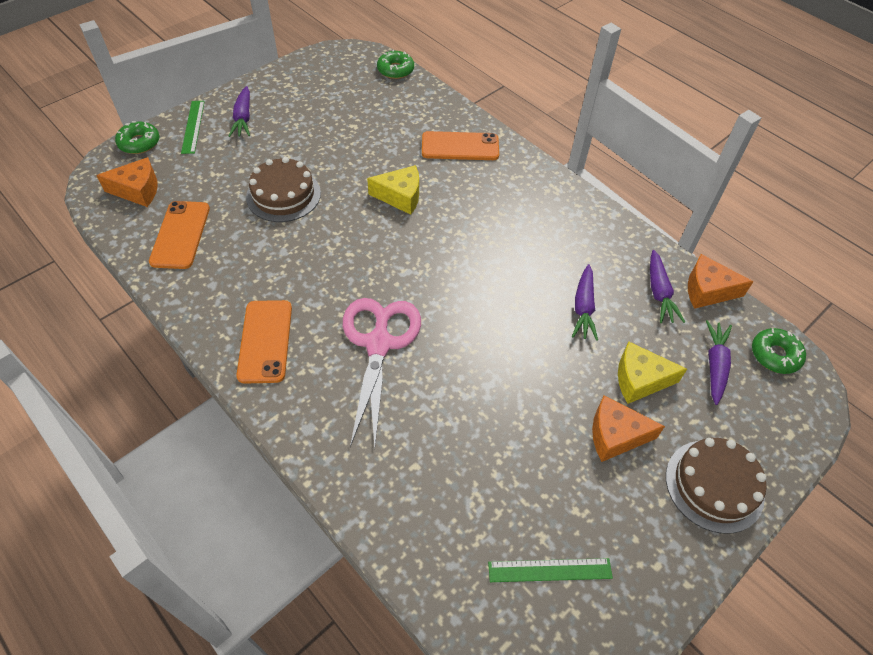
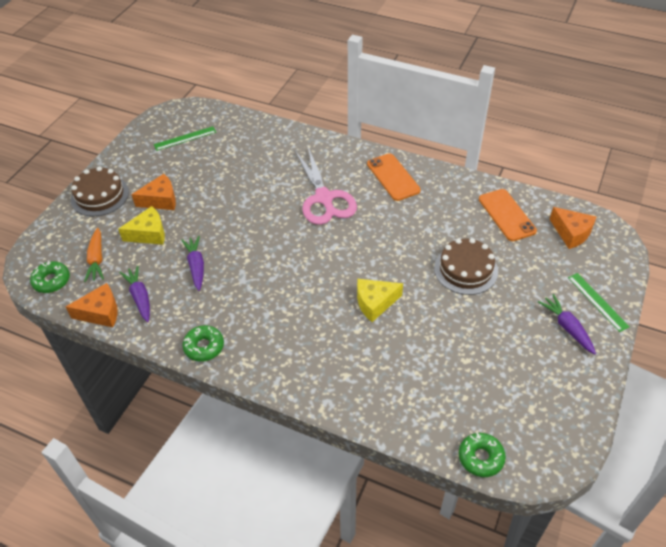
camera: 160 degrees right, 5 degrees down
(138, 190) = (571, 233): orange cheese -> orange cheese turned 105 degrees counterclockwise
(139, 143) = (619, 269): green donut -> green donut (204, 347)
(460, 146) = (353, 376): orange phone -> none
(715, 365) = (96, 259): purple carrot -> orange carrot

